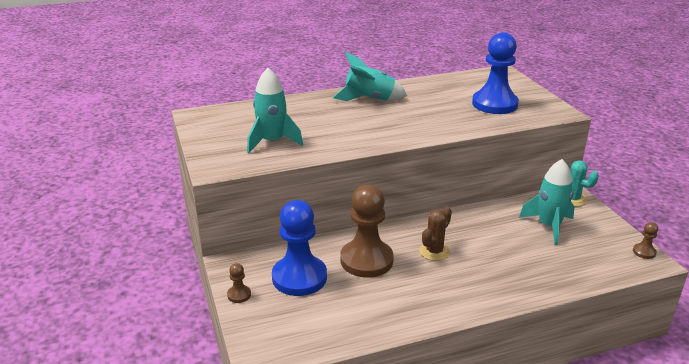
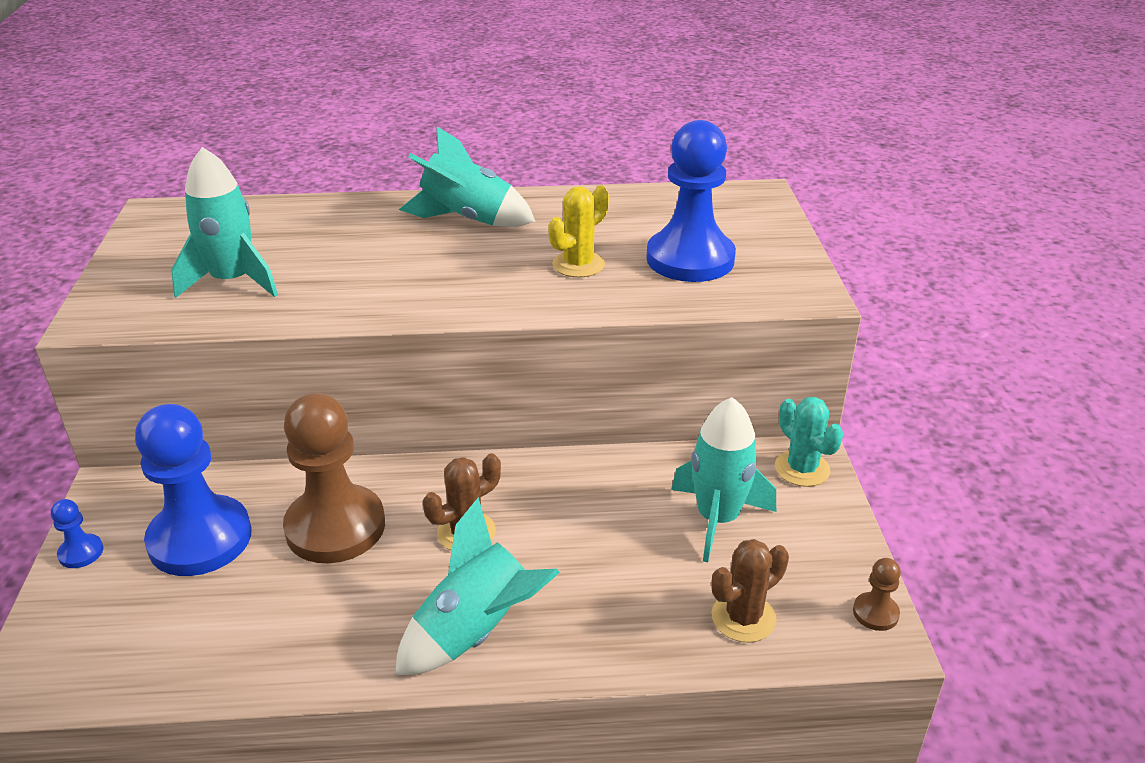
camera: 15 degrees right, 5 degrees up
(239, 295) = (81, 552): brown pawn -> blue pawn
(443, 113) = (578, 264): none -> yellow cactus
(471, 292) = (476, 632): none -> turquoise rocket
(589, 264) = (743, 618): none -> brown cactus

